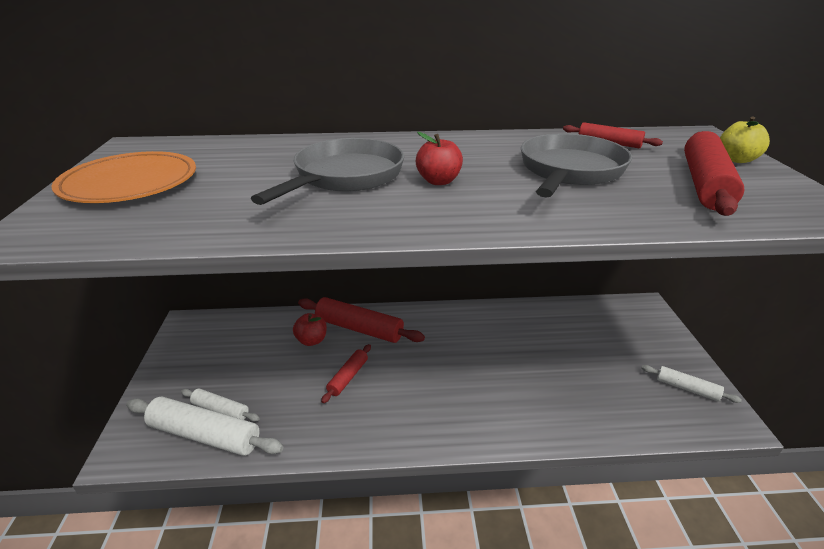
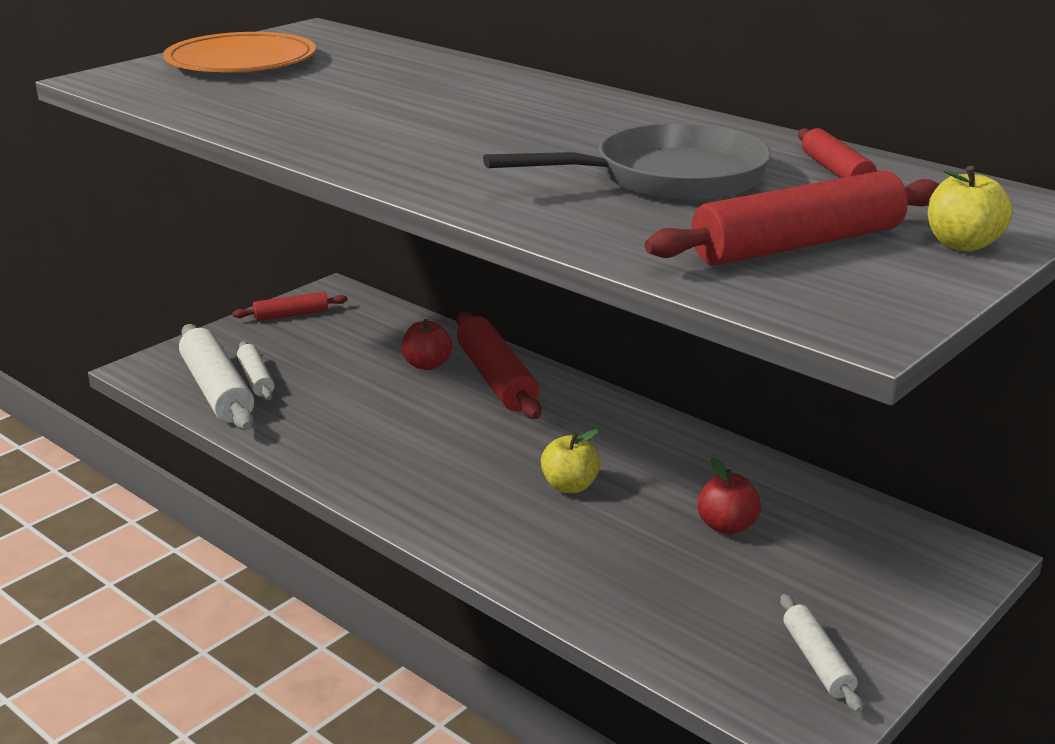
camera: 45 degrees right, 5 degrees down
(345, 177) = (418, 109): grey pan -> none
(348, 377) = (408, 415): red rolling pin -> red rolling pin (291, 315)
(438, 181) = (494, 140): red apple -> red apple (726, 526)
(481, 368) = (569, 486): none -> yellow apple

